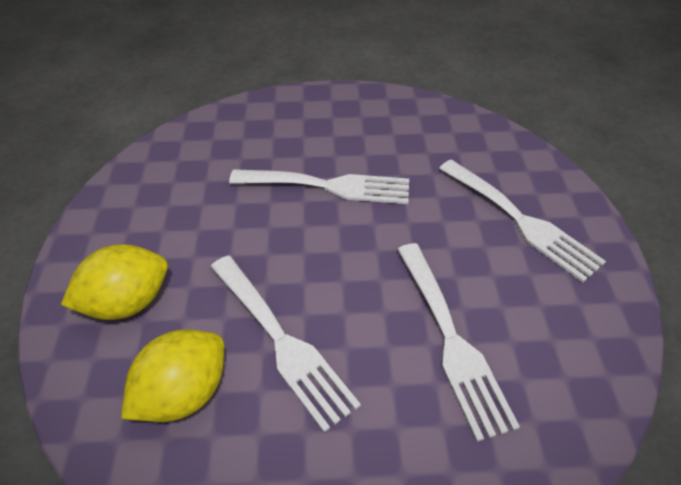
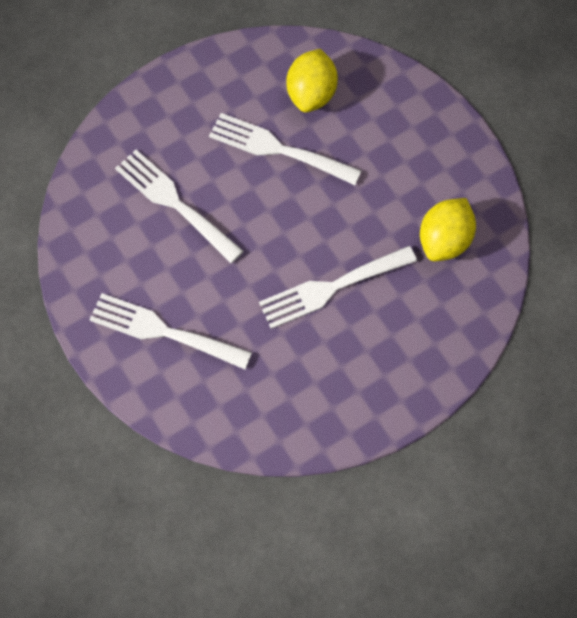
camera: 150 degrees right, 20 degrees up
(127, 302) = (393, 123): yellow lemon -> yellow lemon (444, 240)

